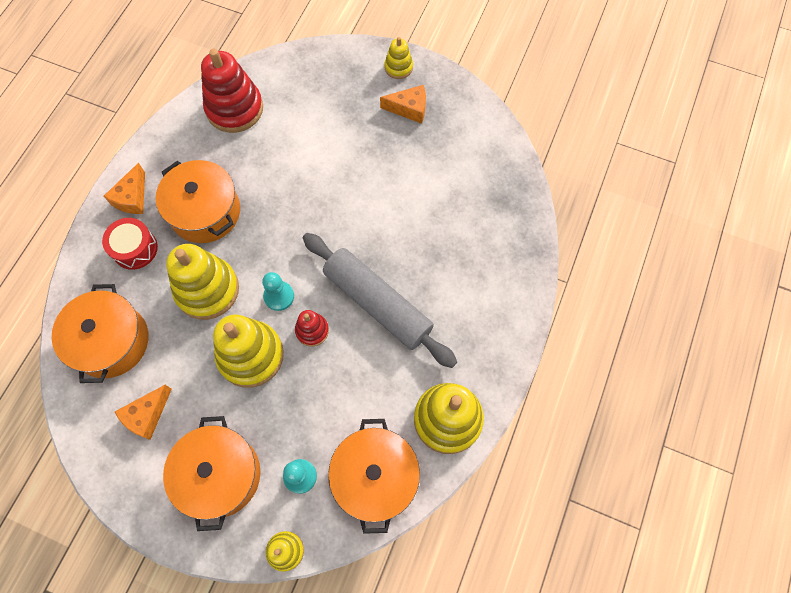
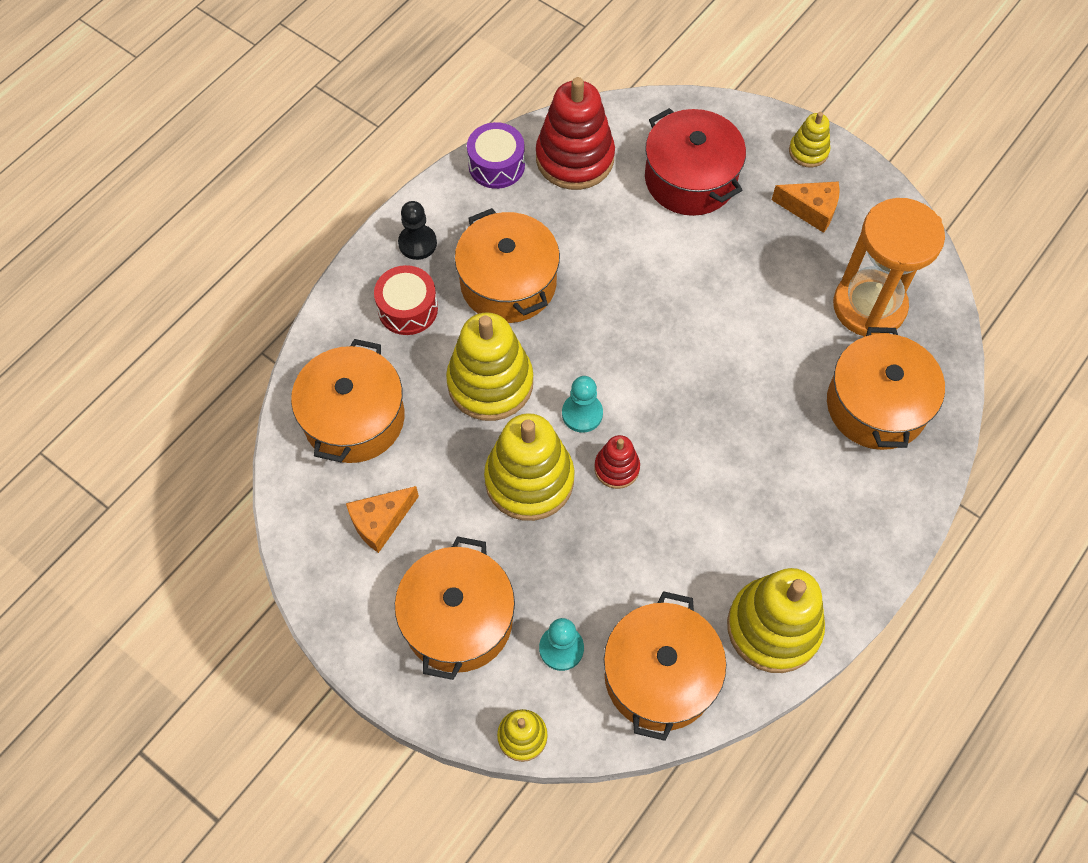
camera: 15 degrees right, 5 degrees down
(132, 198) = (417, 243): orange cheese -> black pawn
(179, 126) = (496, 165): none -> purple drum
(320, 105) = (690, 179): none -> red pot
(378, 303) = (712, 454): grey rolling pin -> none
(464, 169) = (869, 306): none -> orange hourglass
(484, 239) = (876, 405): none -> orange pot

